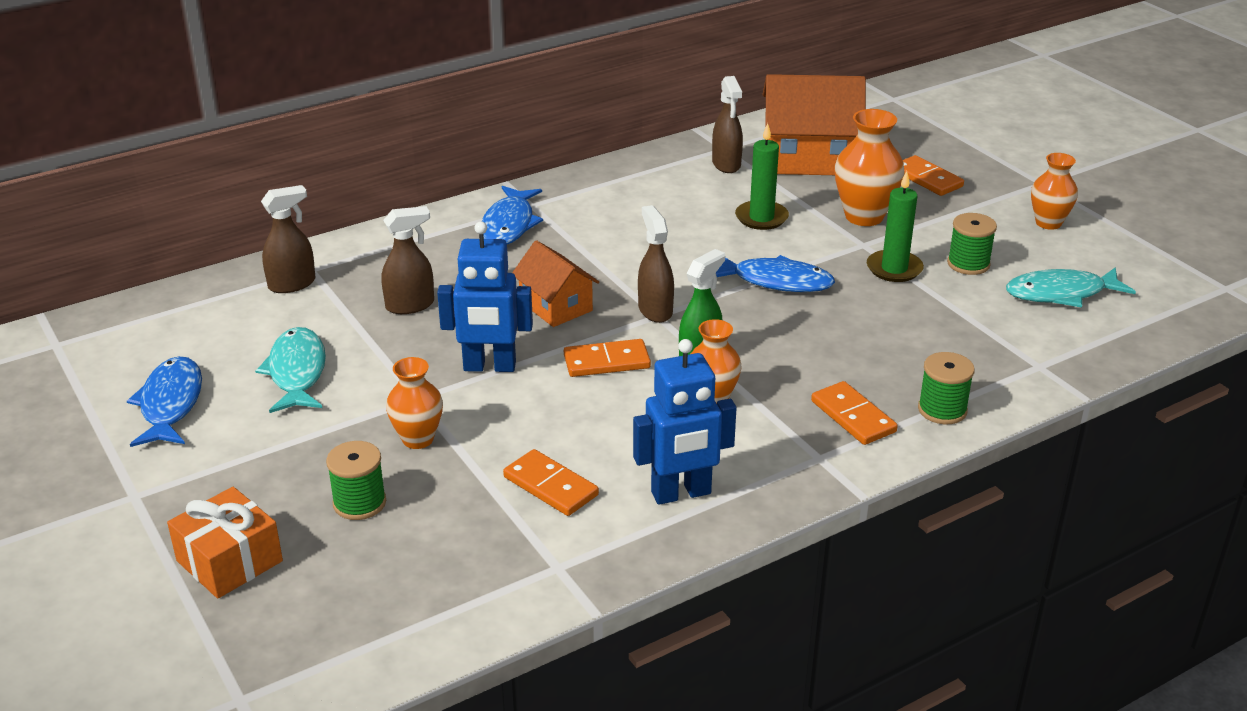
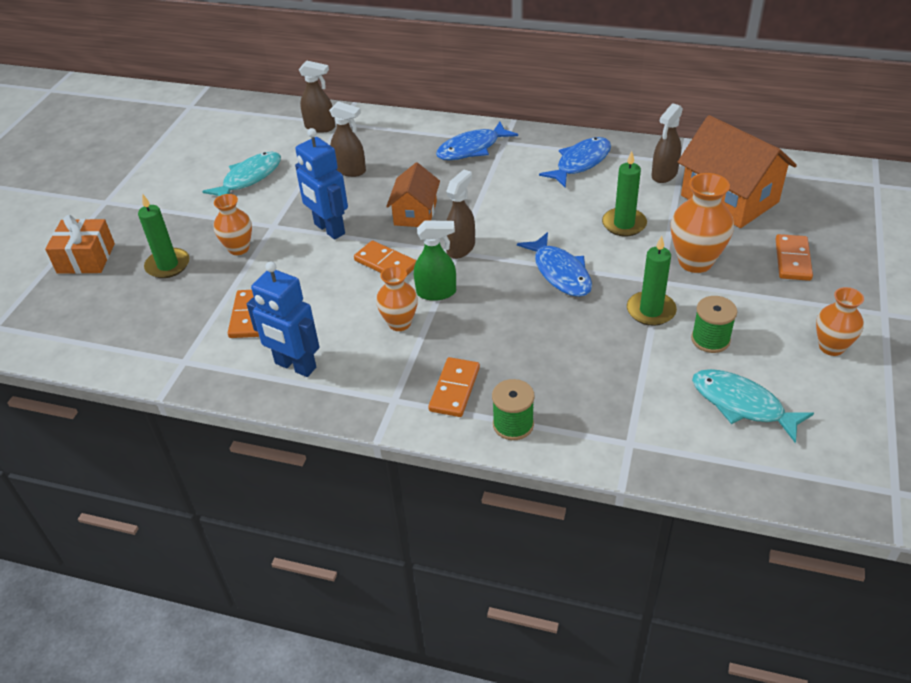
camera: 50 degrees right, 10 degrees up
(170, 404) = (182, 164): blue fish -> blue fish (580, 163)
(359, 503) = (168, 265): green spool -> green candle

